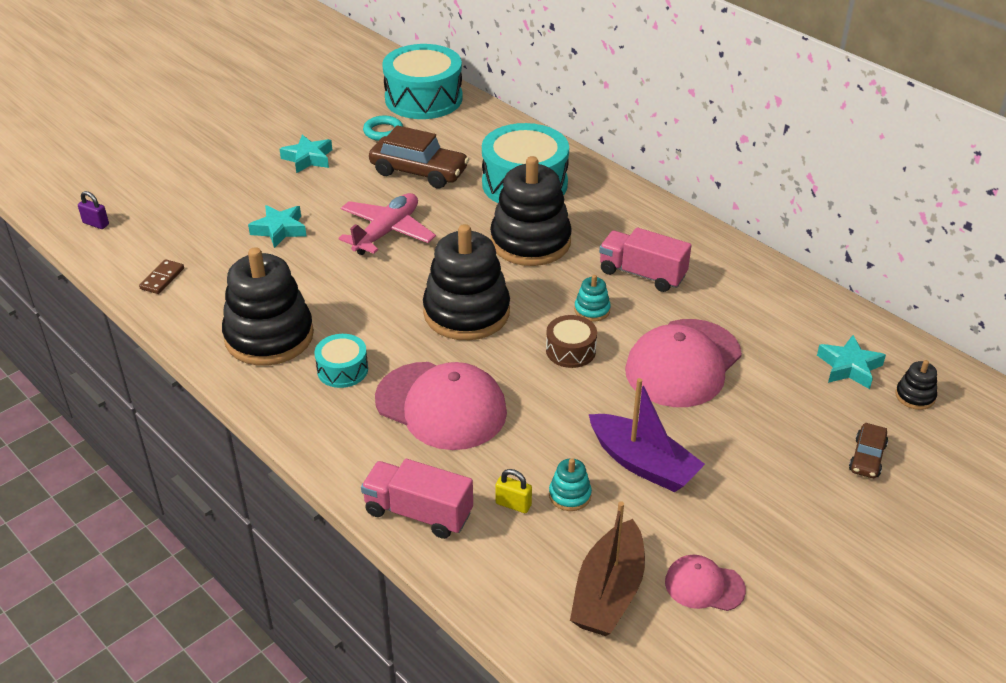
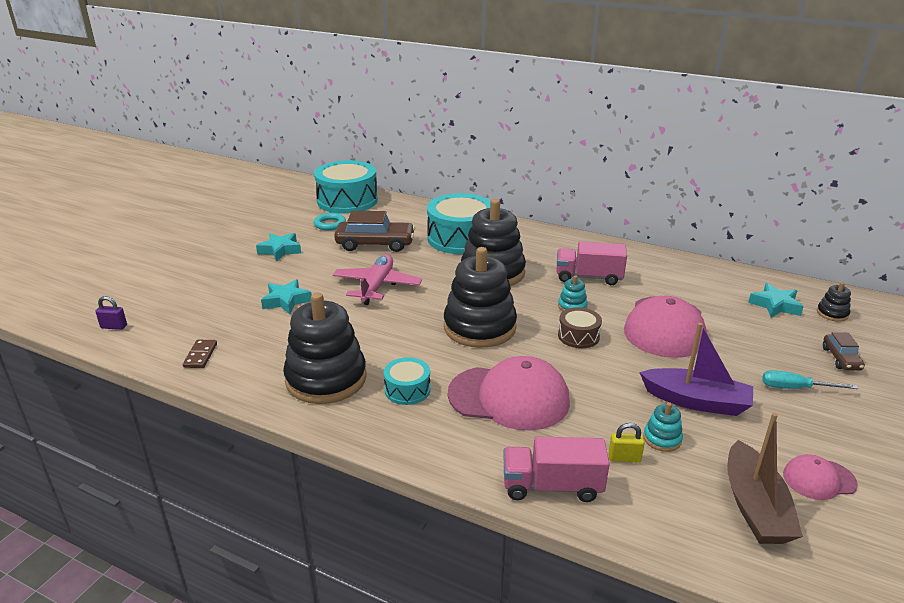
camera: 20 degrees left, 10 degrees down
(774, 479) = (795, 388): none -> turquoise screwdriver

